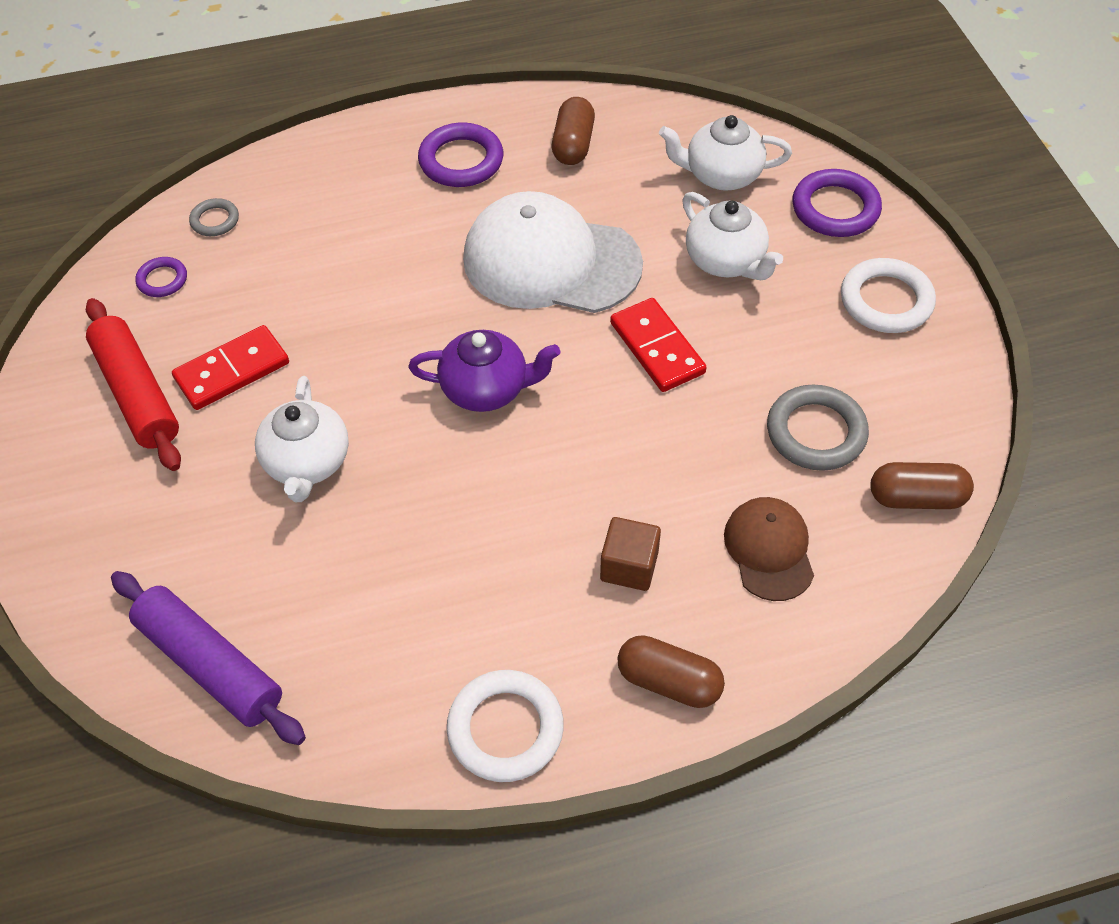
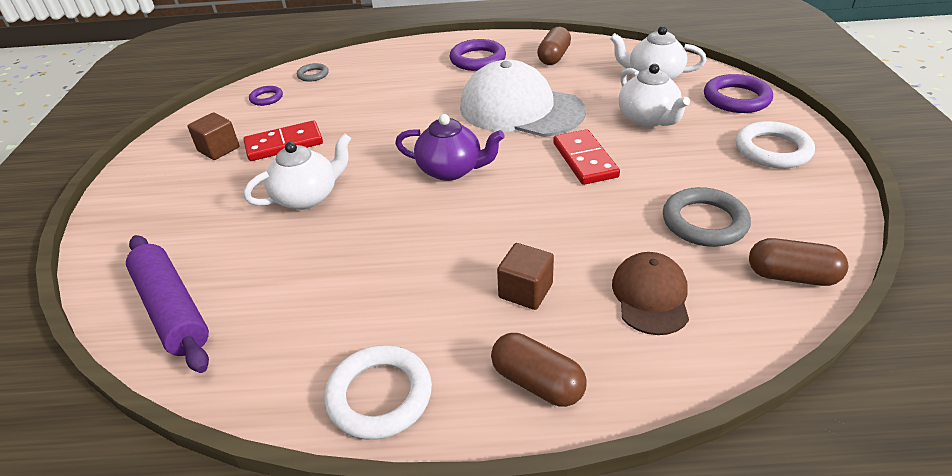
camera: 15 degrees right, 15 degrees down
(137, 393) = (219, 149): red rolling pin -> brown cube
(307, 463) = (307, 197): white teapot -> white teapot turned 135 degrees counterclockwise

